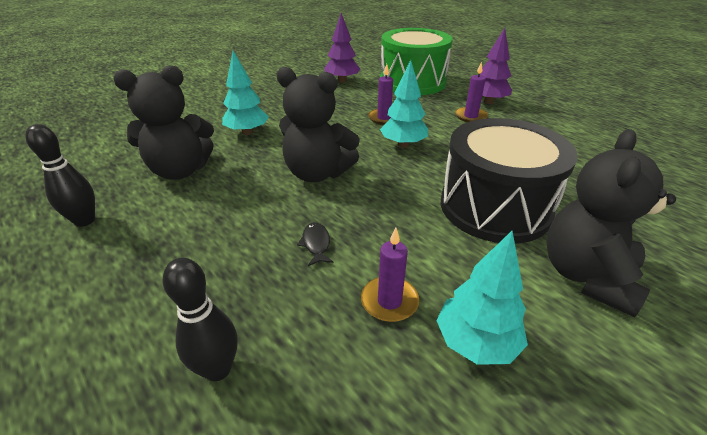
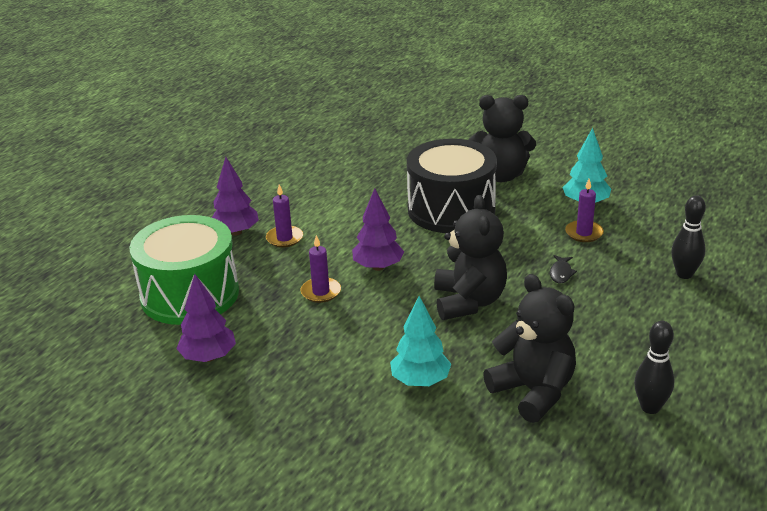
camera: 110 degrees left, 5 degrees down
(316, 244) = (561, 273): black fish -> black fish turned 45 degrees counterclockwise
(403, 144) = (378, 267): turquoise tree -> purple tree

